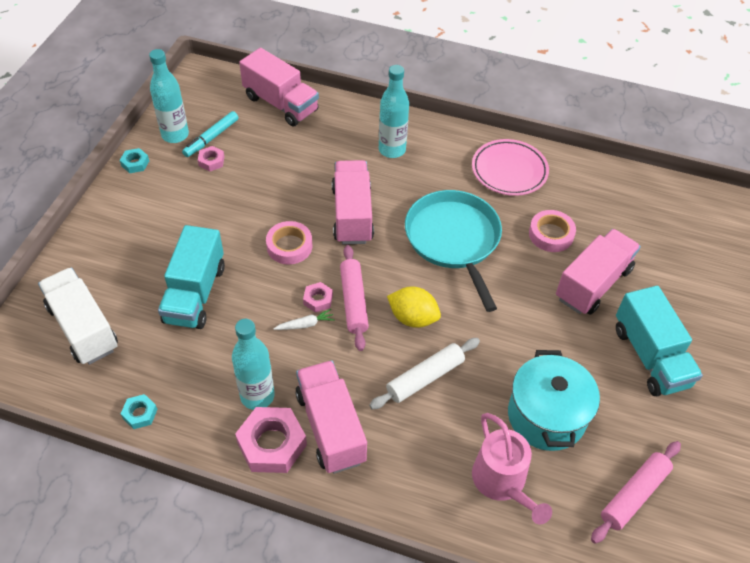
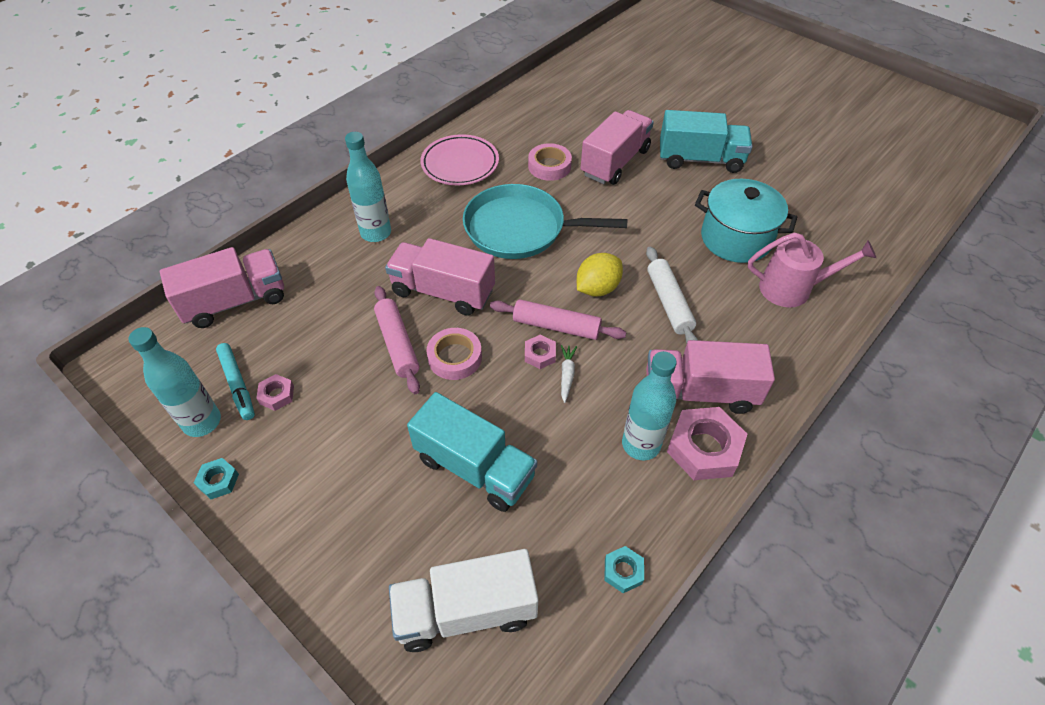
camera: 65 degrees left, 0 degrees up
(593, 284) = (615, 162): pink truck -> pink truck turned 60 degrees clockwise
(634, 495) = (822, 217): pink rolling pin -> pink rolling pin (397, 344)

